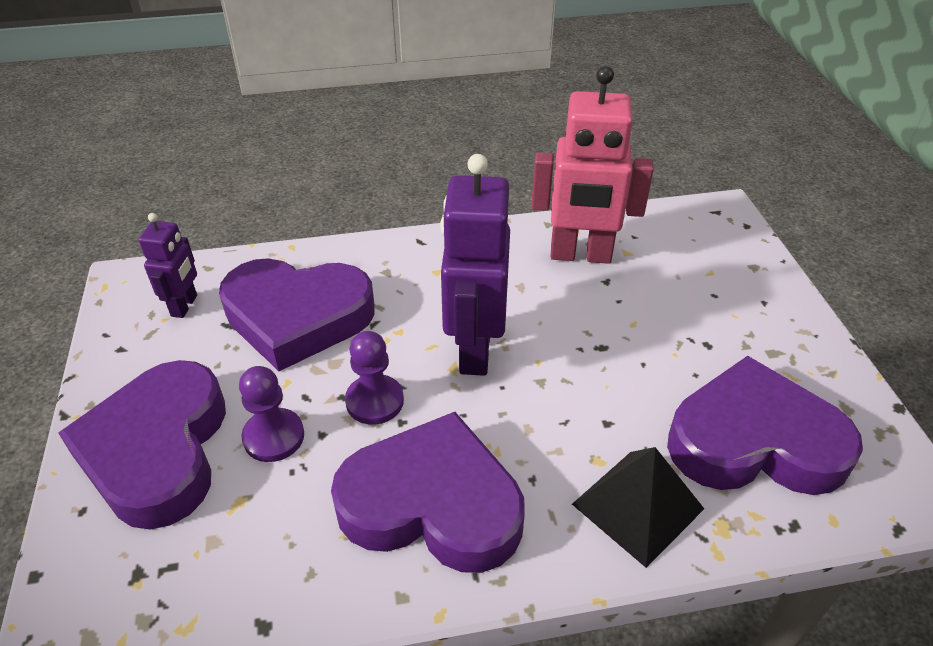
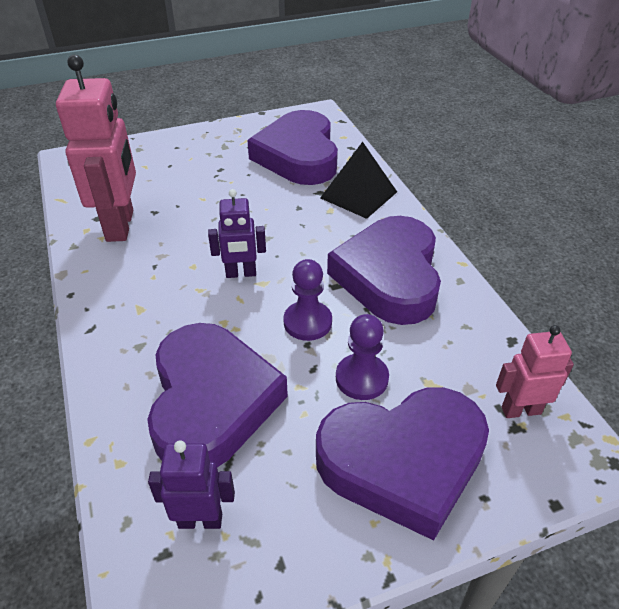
camera: 100 degrees left, 0 degrees up
(155, 589) = (520, 410): none -> pink robot
(474, 350) = (241, 273): purple robot -> purple robot, size x0.53

